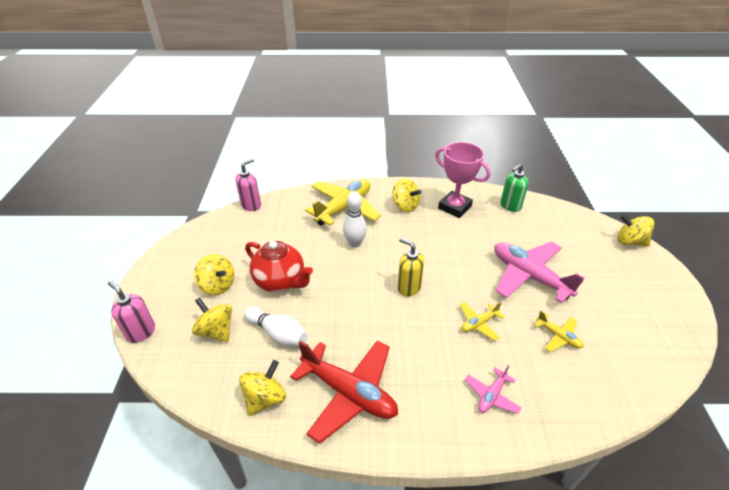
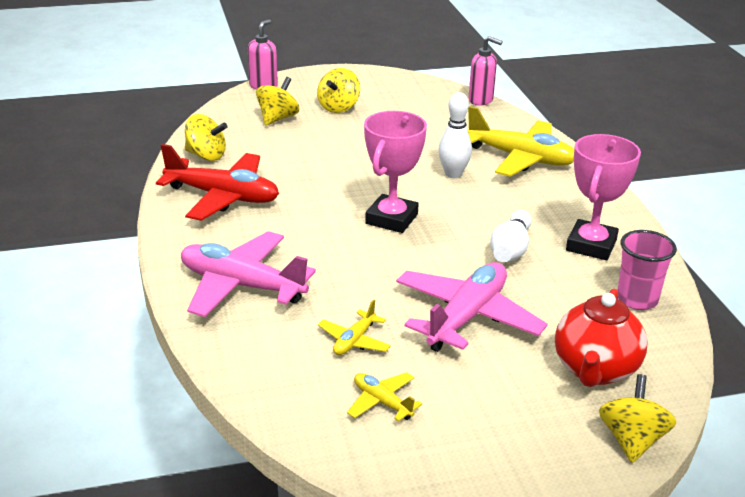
camera: 75 degrees right, 10 degrees down
(278, 334) = (285, 149): white bowling pin -> white bowling pin (510, 250)
(281, 281) = (361, 138): red teapot -> red teapot (595, 370)
(349, 393) = (223, 197): red plane -> red plane turned 90 degrees counterclockwise
(405, 206) = (561, 203): yellow spinning top -> none
(408, 287) = (391, 219): yellow soap dispenser -> pink trophy
(479, 323) = (351, 274): yellow plane -> yellow plane (382, 402)
(491, 395) = (241, 286): pink plane -> pink plane, size x2.09
(510, 206) = (637, 299): green soap dispenser -> pink cup

